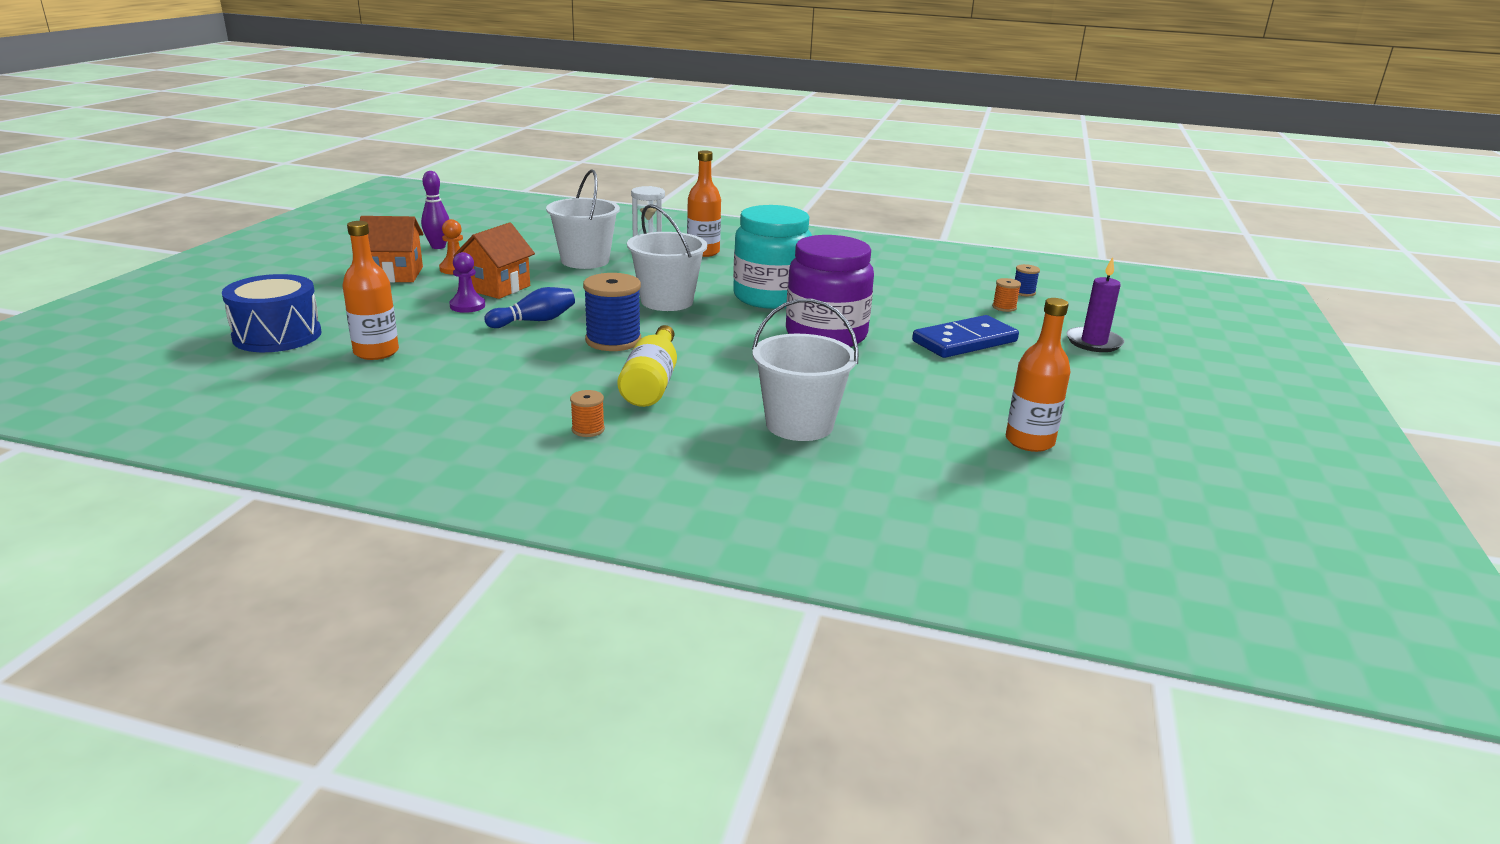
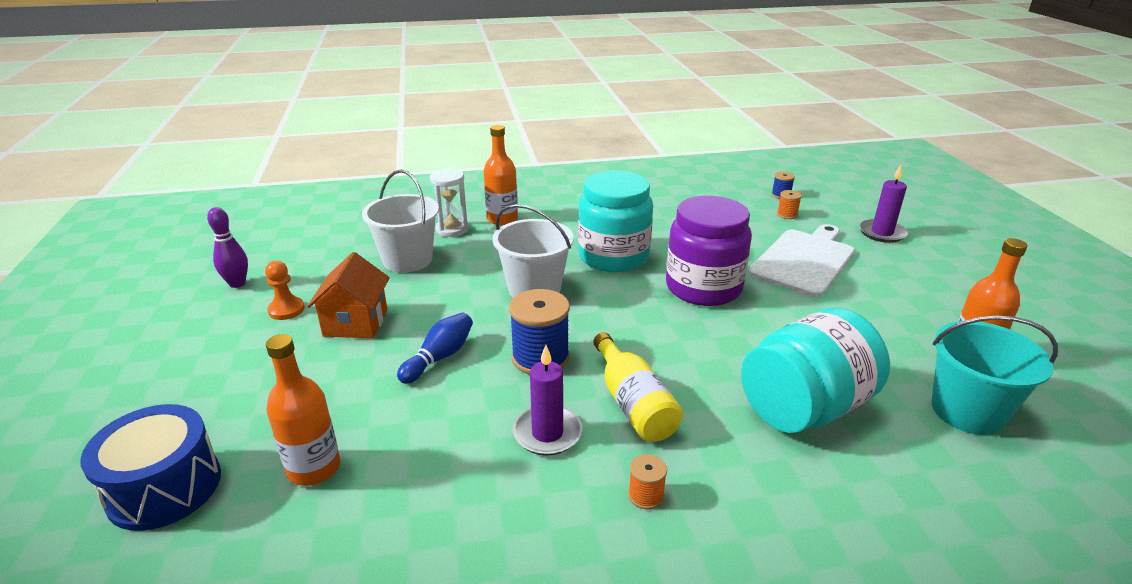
camera: 25 degrees left, 5 degrees up
(395, 274) = (225, 338): orange house -> none
(467, 306) = (350, 359): purple pawn -> none
(560, 380) = (547, 433): none -> purple candle
(799, 424) = (805, 408): white bucket -> turquoise jar
(958, 469) = (967, 411): none -> turquoise bucket
(964, 341) = (804, 260): blue domino -> white cutting board

